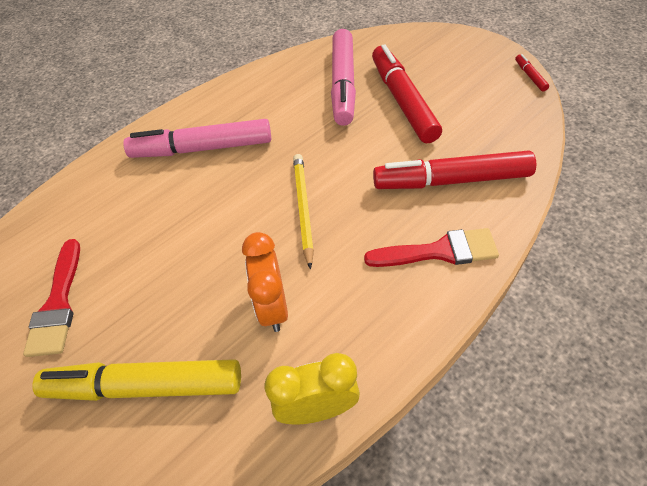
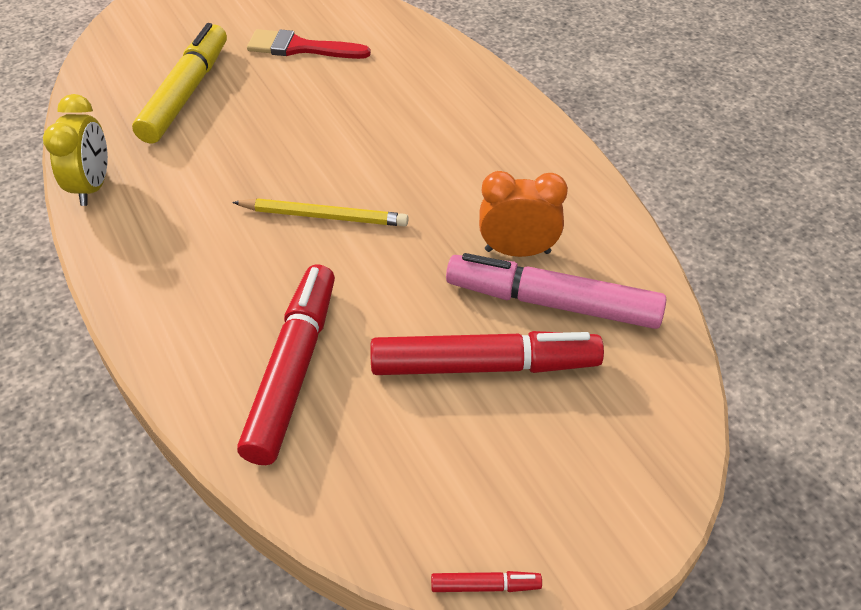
camera: 100 degrees right, 5 degrees down
(203, 148) = (467, 146): pink marker -> none
(273, 307) = (211, 174): orange clock -> orange clock (517, 251)
(439, 251) = (192, 320): red brush -> none

